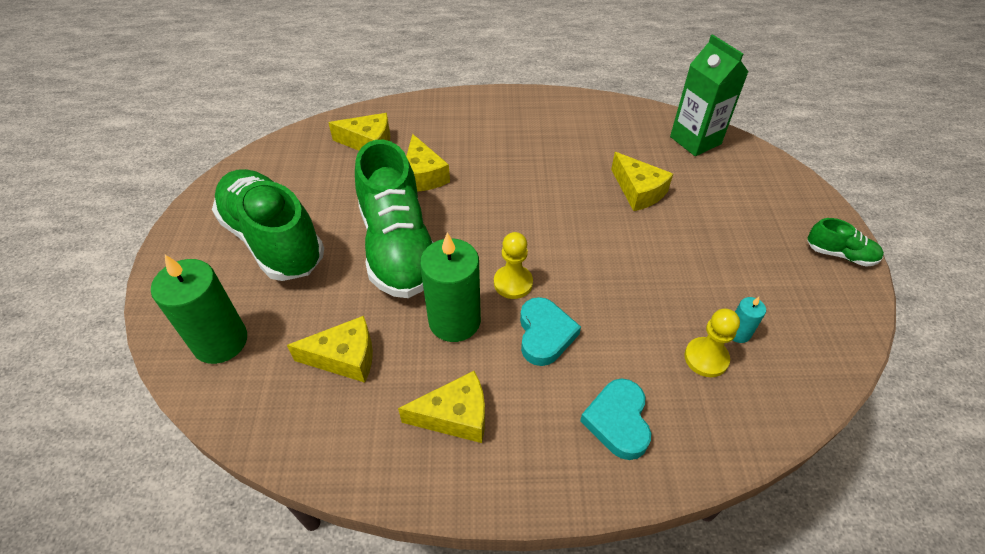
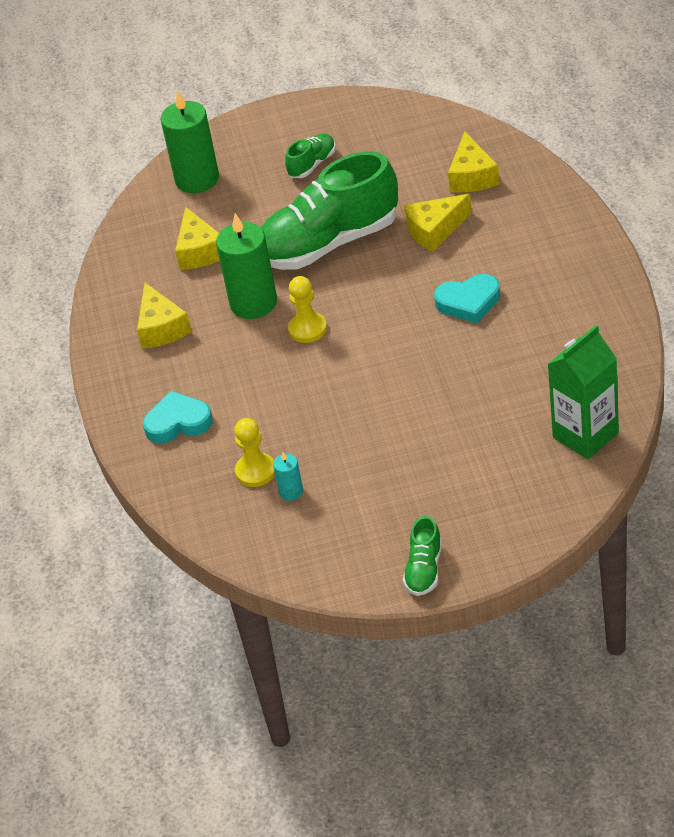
camera: 85 degrees right, 5 degrees down
(273, 240) = (312, 164): green shoe -> green shoe, size x0.44
(545, 334) = (254, 362): turquoise heart -> turquoise heart (469, 302)
(638, 191) = (470, 397): yellow cheese -> none

